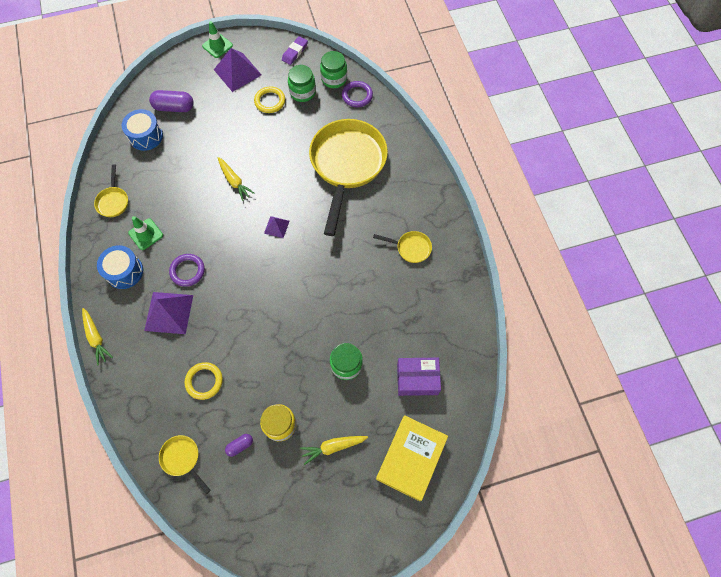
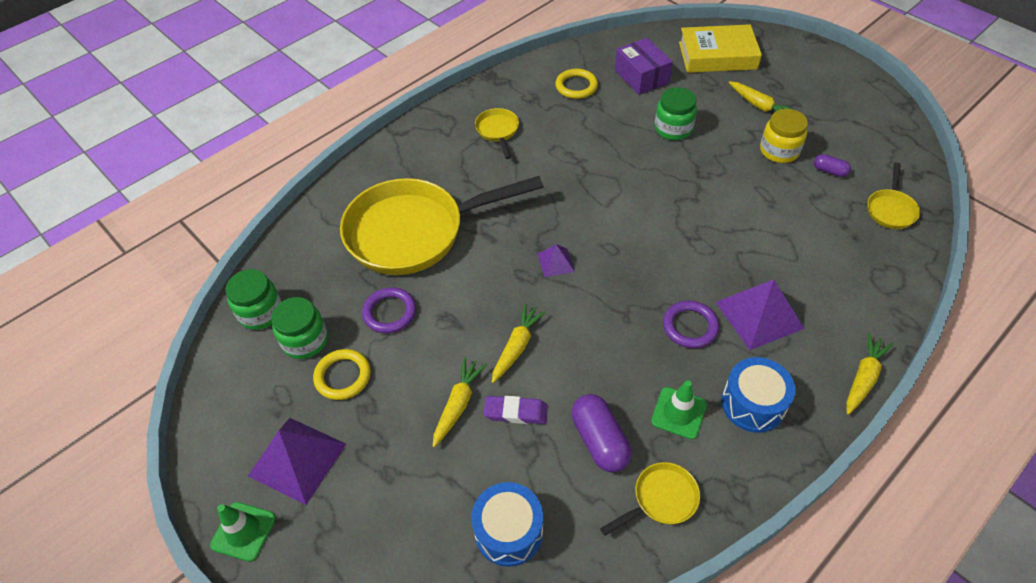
camera: 115 degrees left, 15 degrees down
(174, 107) = (423, 521): purple capsule -> purple capsule (599, 440)
(204, 381) = (800, 234): yellow ring -> yellow ring (576, 86)
(220, 142) = (458, 404): none -> yellow carrot
(295, 52) = (220, 392): purple eraser -> purple eraser (516, 412)
(357, 96) = (284, 271): purple ring -> purple ring (390, 312)

